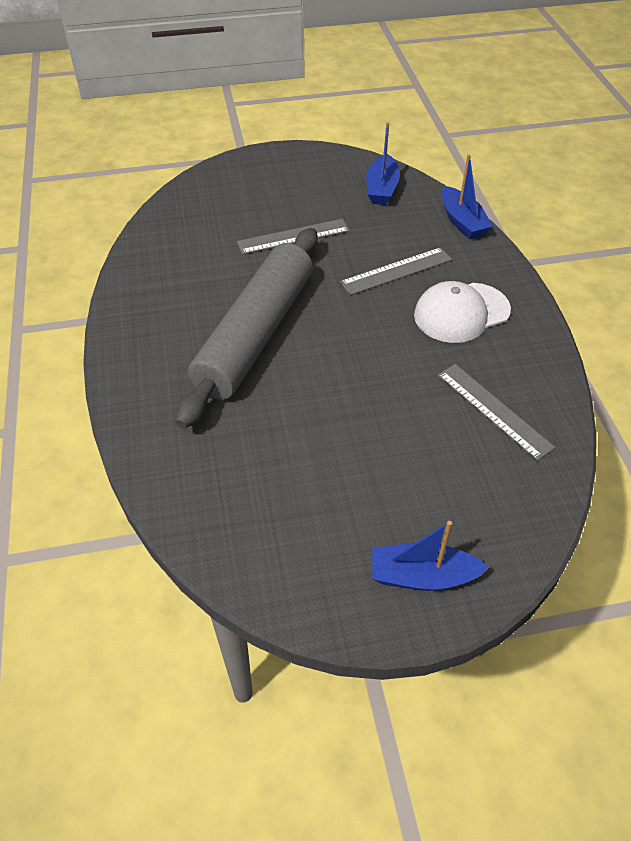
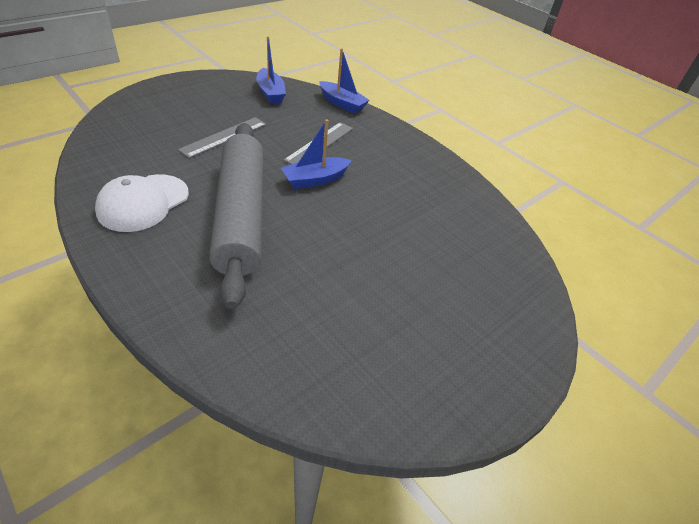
camera: 35 degrees left, 5 degrees down
(422, 576) = (497, 353): blue boat -> blue boat (315, 179)
(461, 313) = (384, 160): white cap -> white cap (143, 203)
(493, 410) = (452, 218): grey ruler -> none

